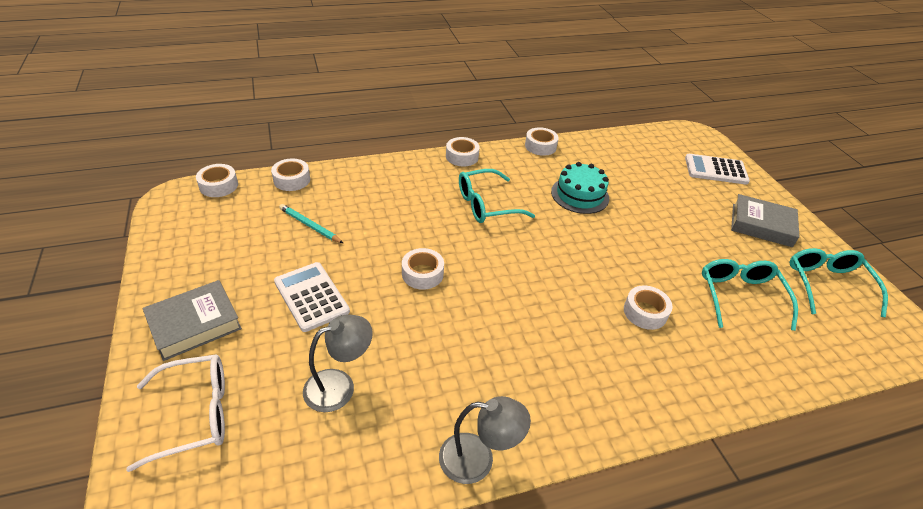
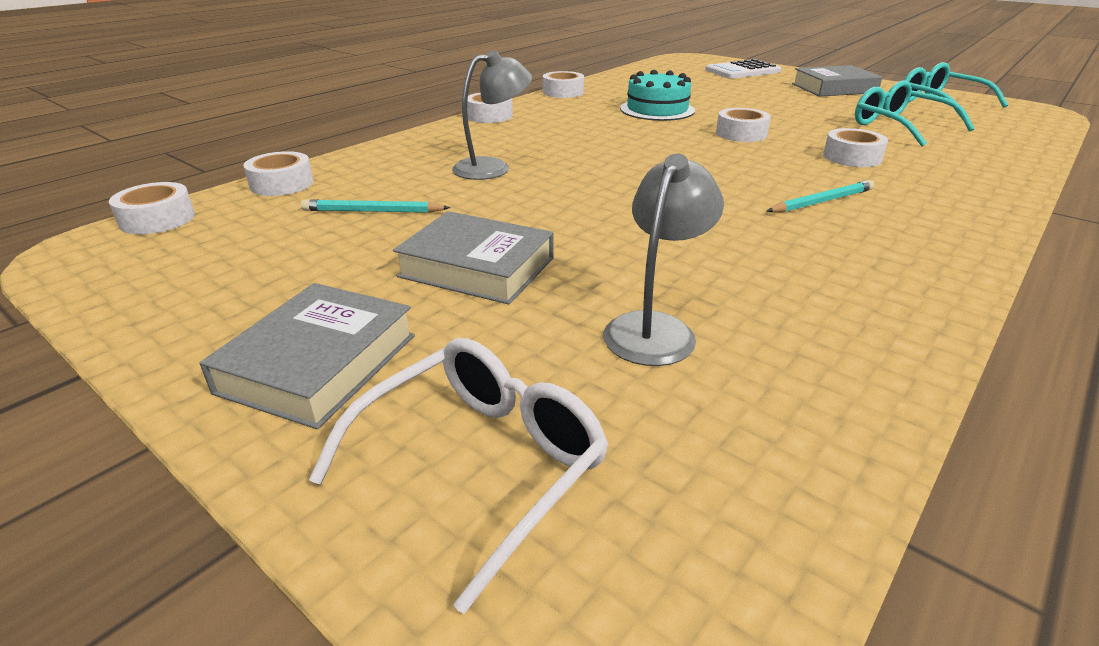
camera: 30 degrees left, 10 degrees down
(311, 296) = (477, 267): white calculator -> grey book
(422, 274) = (592, 202): white tape -> white tape (741, 134)
(478, 459) = (922, 314): grey lamp -> grey lamp (492, 168)
(486, 205) = (575, 138): turquoise glasses -> none
(557, 343) = (822, 201): none -> turquoise pencil

